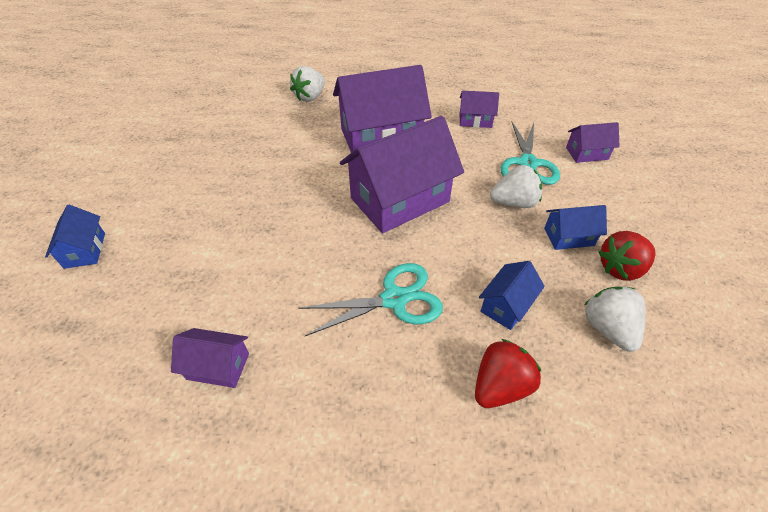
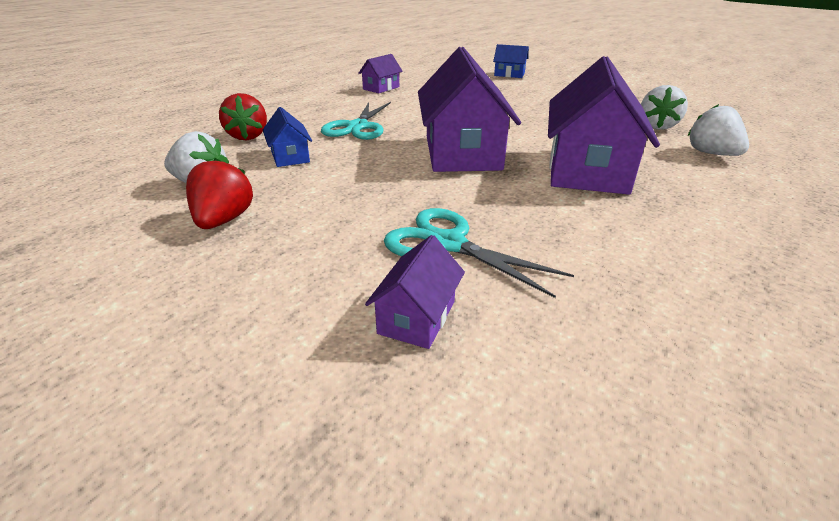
camera: 120 degrees right, 15 degrees down
(475, 120) = (598, 246): purple house -> none
(514, 203) = (388, 203): white strawberry -> white strawberry (657, 126)
(568, 237) = (301, 212): blue house -> none

